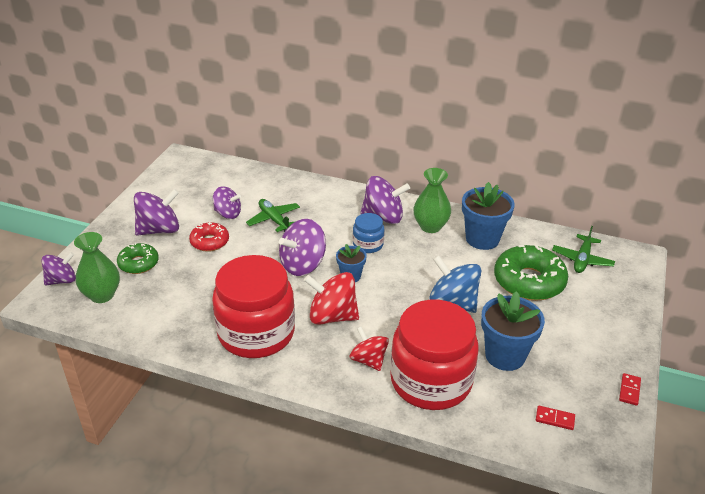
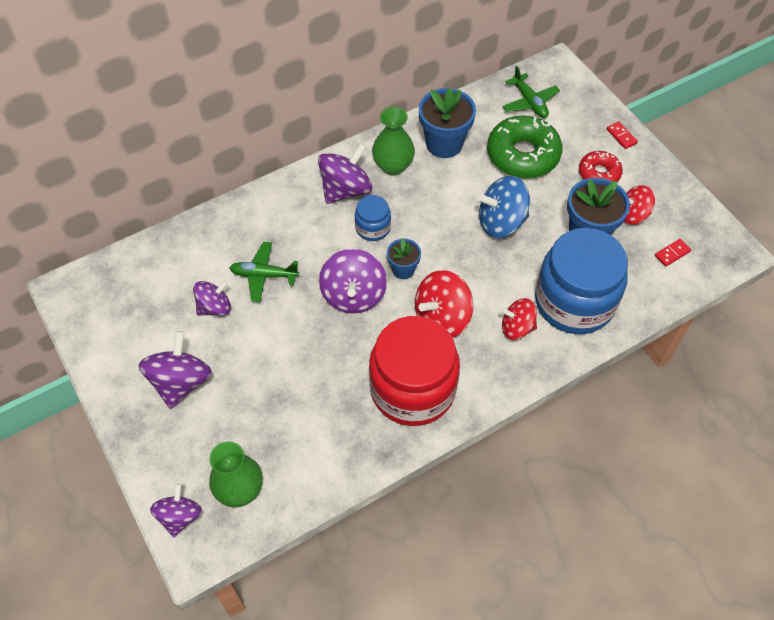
camera: 50 degrees left, 20 degrees up
(138, 263) = (219, 431): green donut -> none
(209, 242) = (245, 349): red donut -> red donut (599, 173)
(431, 381) = (574, 302): red jar -> blue jar
(560, 373) = (633, 215): none -> red spinning top
(629, 390) = (681, 189): red domino -> red domino (621, 136)

